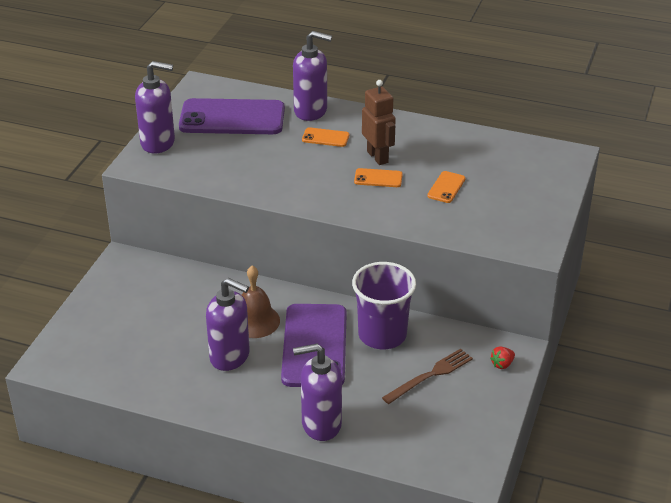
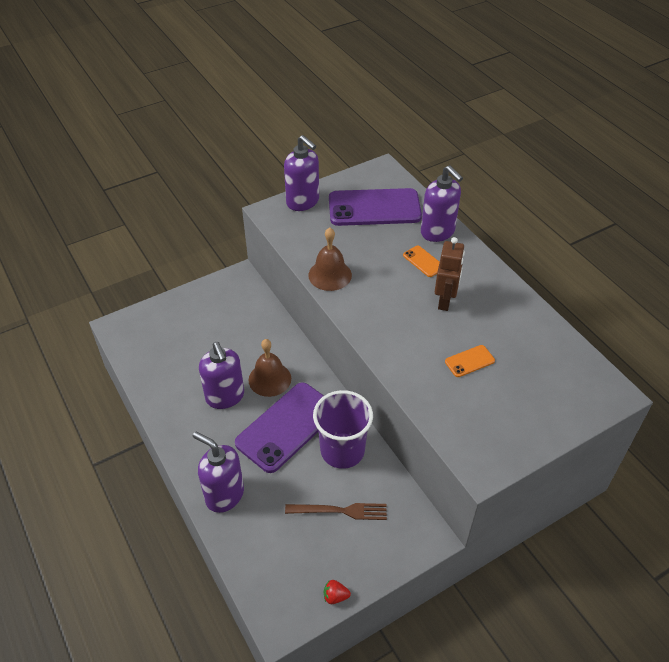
camera: 40 degrees right, 10 degrees up
(232, 118) = (374, 208): purple phone -> purple phone turned 45 degrees counterclockwise
(257, 185) = (330, 275): none -> brown bell
(378, 178) = (424, 320): orange phone -> none
(502, 364) = (404, 541): red strawberry -> red strawberry (335, 596)

